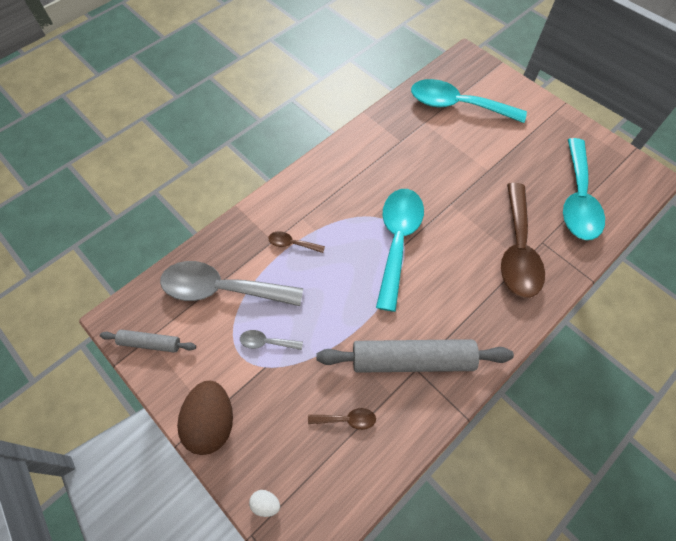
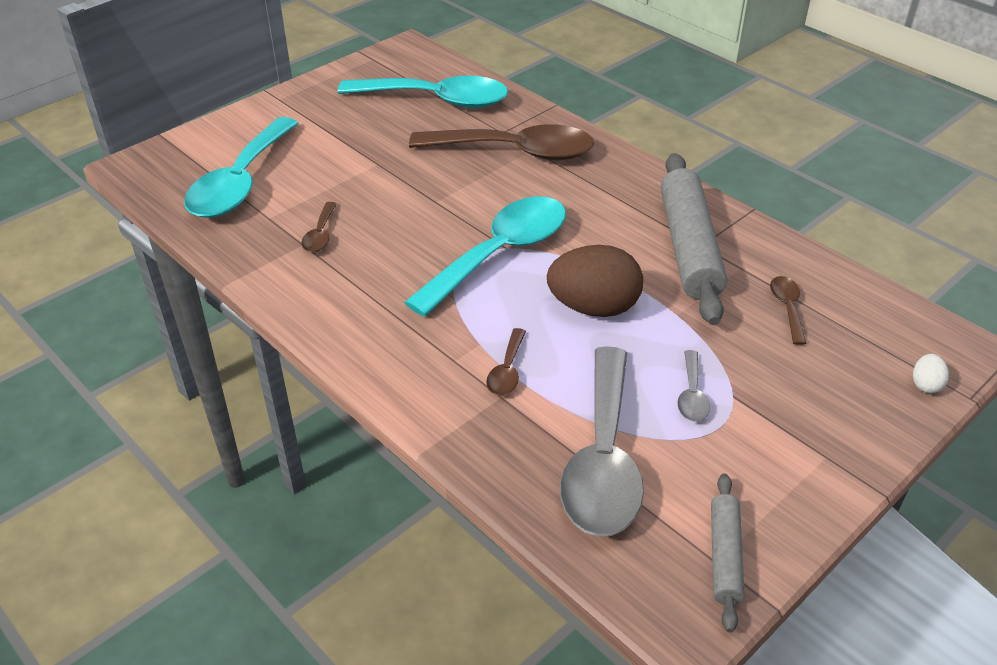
camera: 90 degrees left, 20 degrees down
(212, 422) = (837, 453): brown egg -> brown egg (593, 307)
(397, 240) = (500, 254): turquoise spoon -> turquoise spoon turned 120 degrees clockwise
(409, 148) = (320, 235): none -> brown spoon

